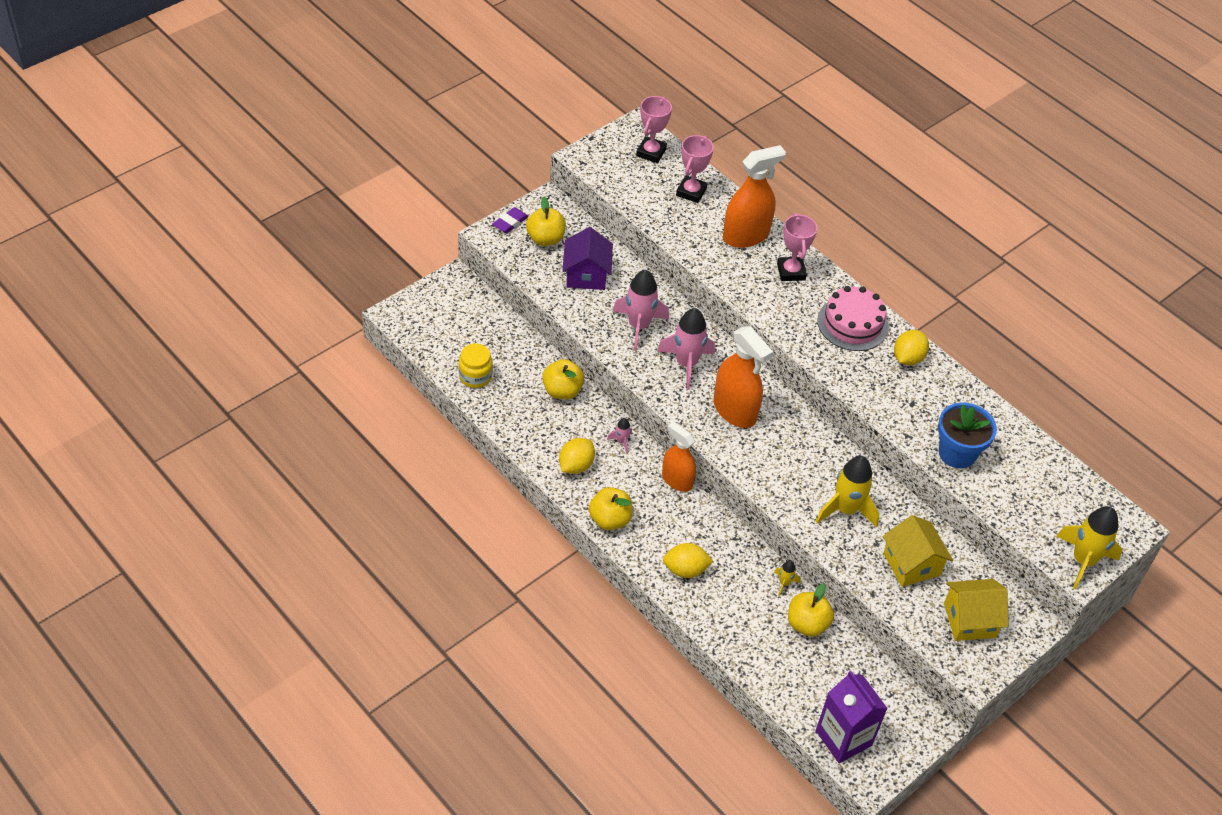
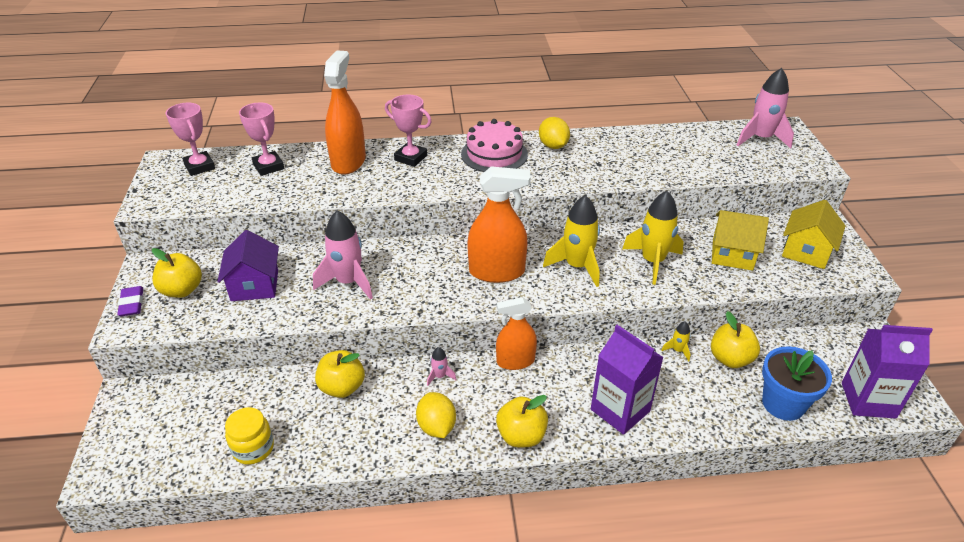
camera: 50 degrees left, 10 degrees down
(586, 275) = (254, 285): purple house -> purple house turned 45 degrees clockwise
(685, 570) = (620, 410): yellow lemon -> purple carton
(686, 364) = (420, 274): pink rocket -> pink rocket (761, 138)
(957, 453) = (664, 166): blue flower pot -> blue flower pot (783, 404)
(1083, 560) = (806, 159): yellow rocket -> yellow rocket (577, 266)

